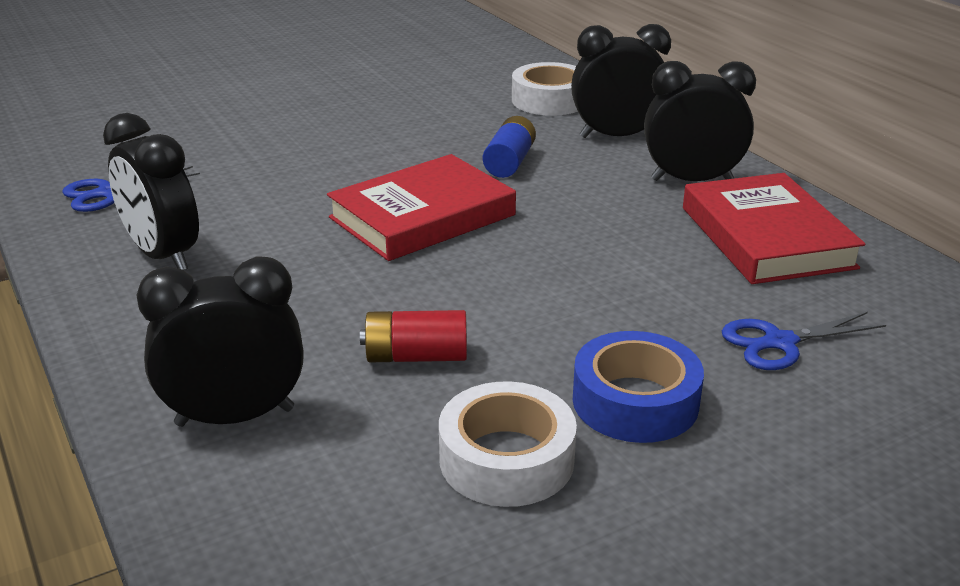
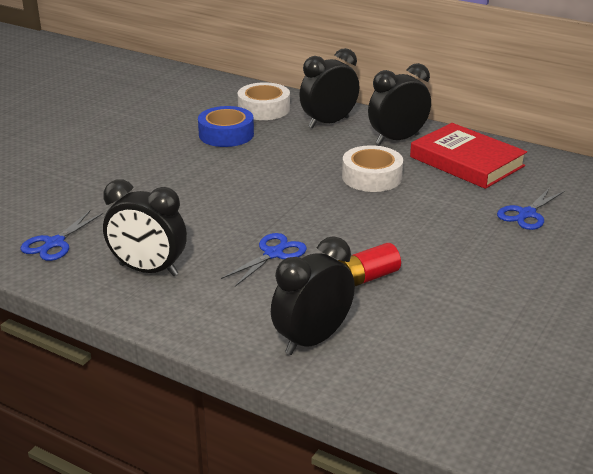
camera: 30 degrees left, 0 degrees up
(333, 283) = (273, 254): none -> blue scissors
(422, 216) = (276, 201): red book -> none
(506, 459) = (468, 310): white tape -> white tape (372, 177)
(509, 162) = (286, 154): blue battery -> none
(635, 401) = (494, 263): blue tape -> blue tape (226, 134)

